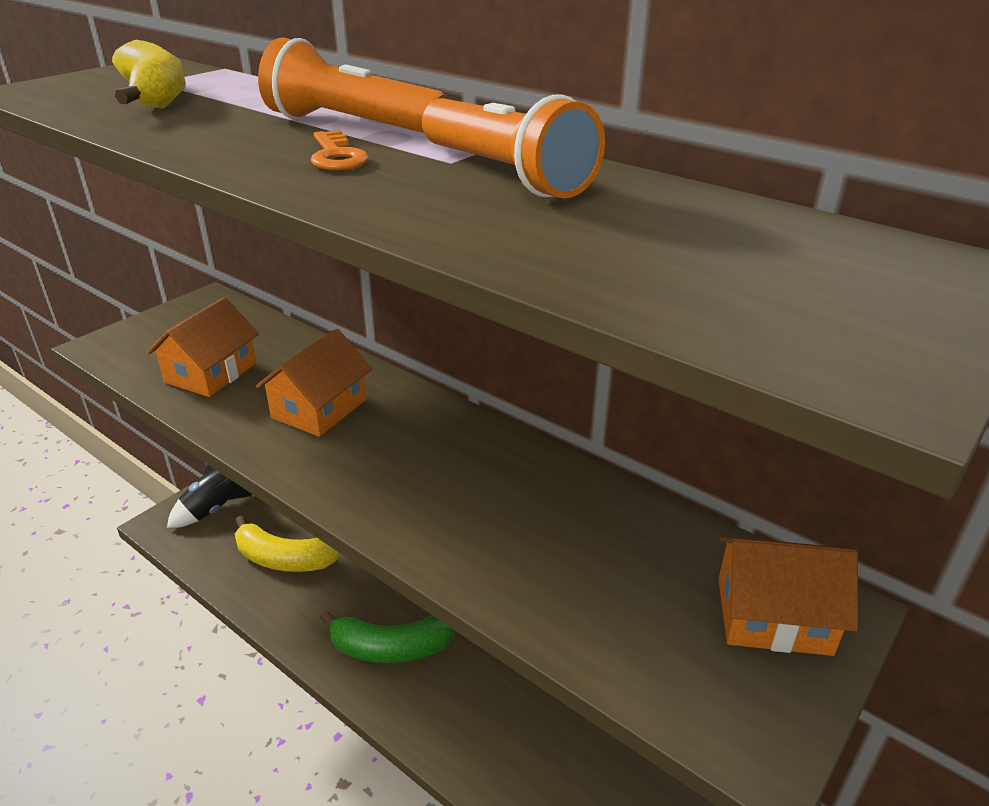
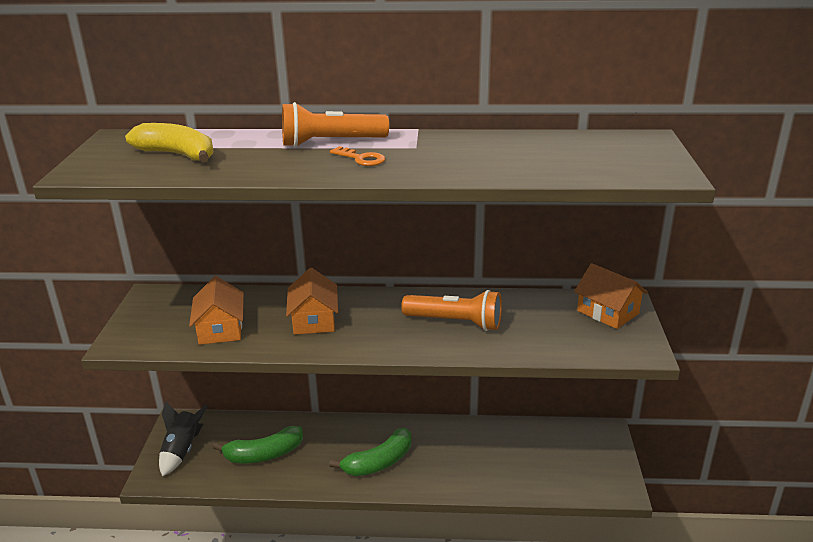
camera: 35 degrees left, 5 degrees down
(284, 559) = (264, 454): yellow banana -> green banana
(505, 174) = (450, 147): orange flashlight -> orange flashlight (455, 322)
(773, 616) = (608, 312): orange house -> orange house turned 75 degrees clockwise

